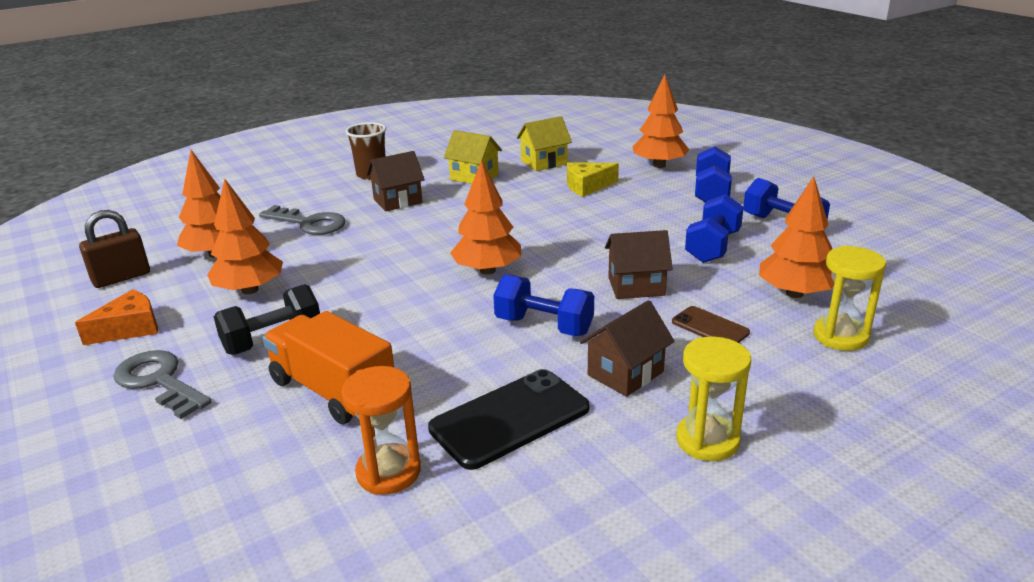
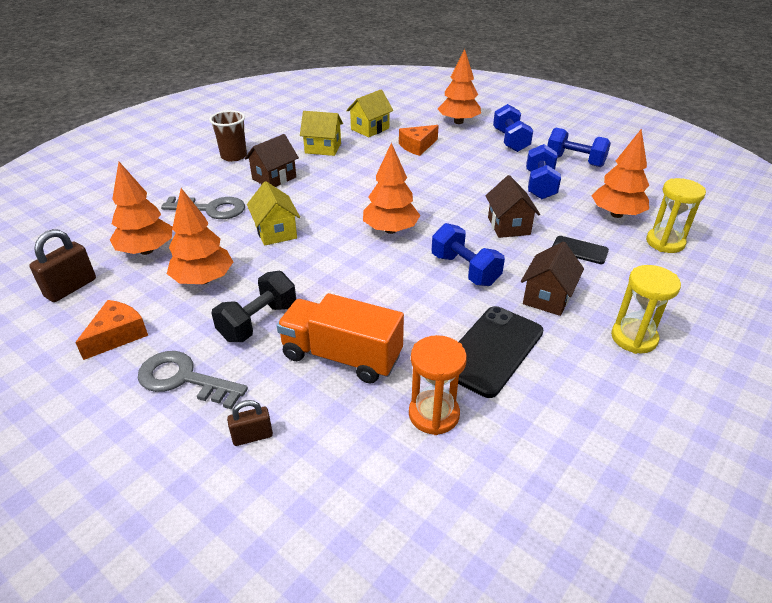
camera: 20 degrees left, 10 degrees up
(182, 450) = (252, 436): none -> brown padlock
(359, 255) = (276, 232): none -> yellow house
(544, 326) = (465, 270): blue dumbbell -> blue dumbbell turned 45 degrees clockwise
(587, 186) = (417, 146): yellow cheese -> orange cheese
(636, 286) = (509, 226): brown house -> brown house turned 75 degrees counterclockwise
(710, 327) = (579, 250): brown phone -> black phone

